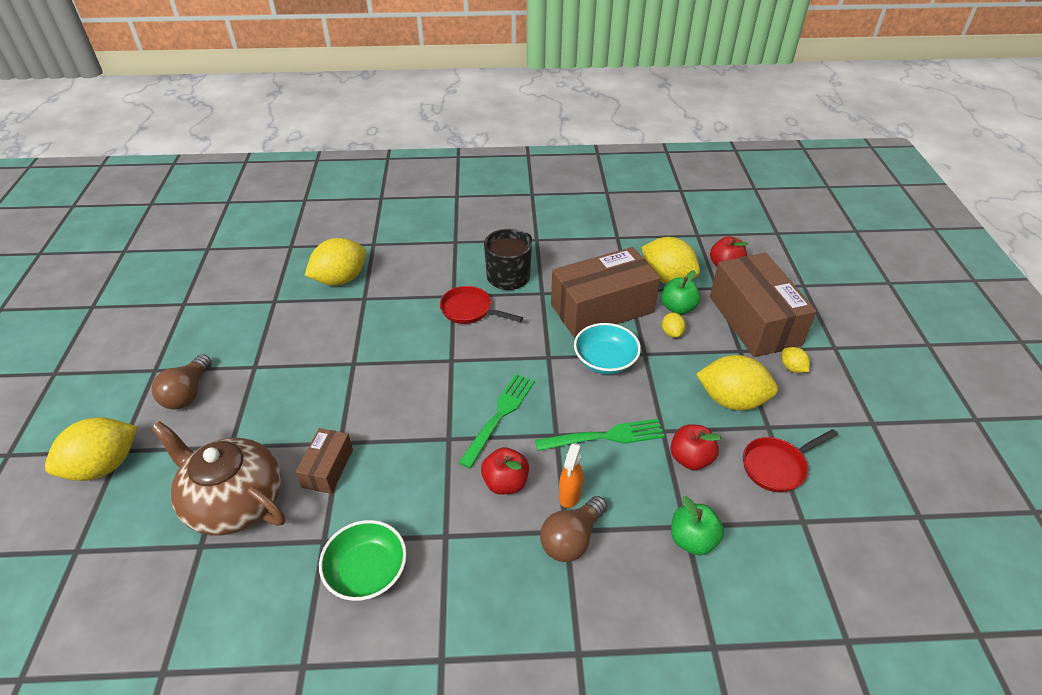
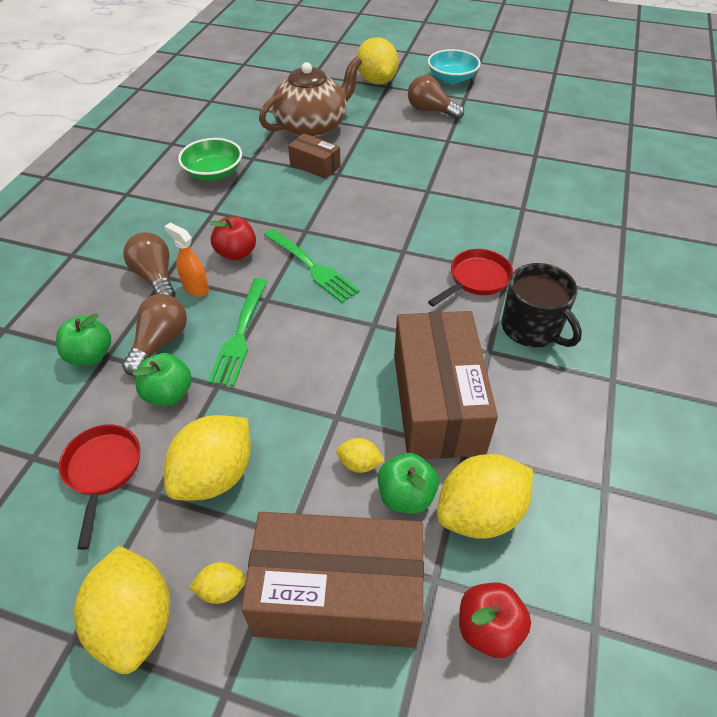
camera: 110 degrees right, 5 degrees up
(340, 279) = (559, 196): yellow lemon -> yellow lemon (135, 621)
(605, 360) = (343, 372): turquoise bowl -> turquoise bowl (452, 78)
(646, 491) = (160, 342): none -> brown light bulb
(690, 458) = (168, 393): red apple -> green apple

